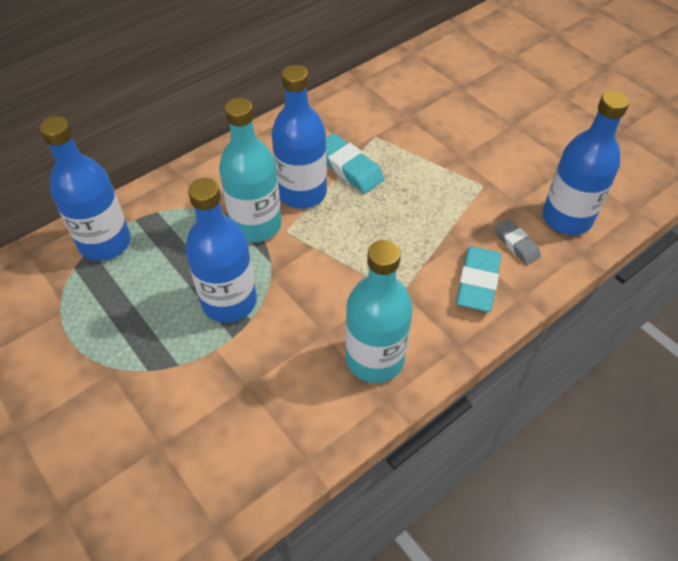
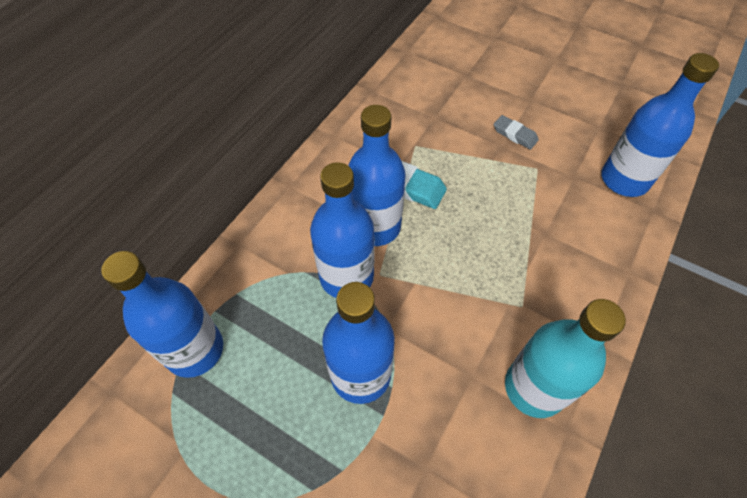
camera: 20 degrees left, 5 degrees up
(256, 225) = (346, 276): turquoise bottle -> blue bottle
(477, 282) = (583, 270): turquoise eraser -> none
(516, 244) = (596, 219): grey eraser -> grey eraser (515, 135)

